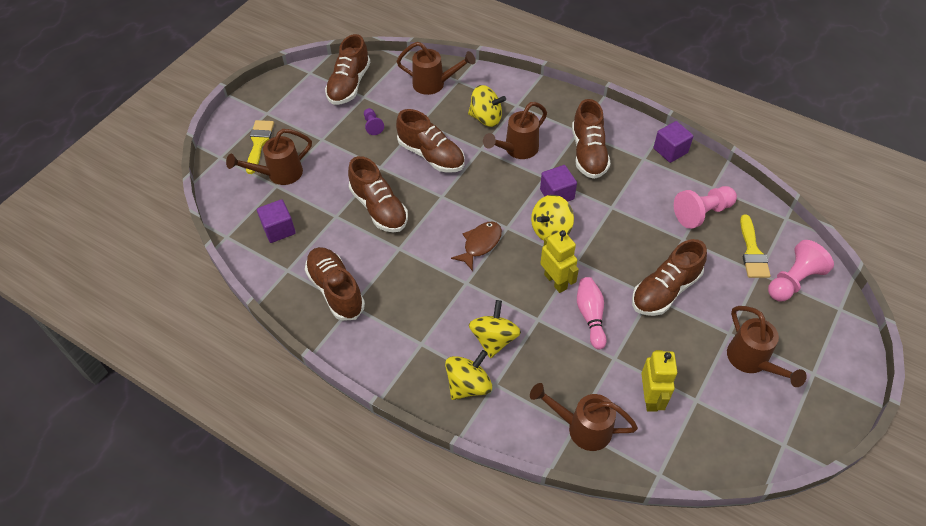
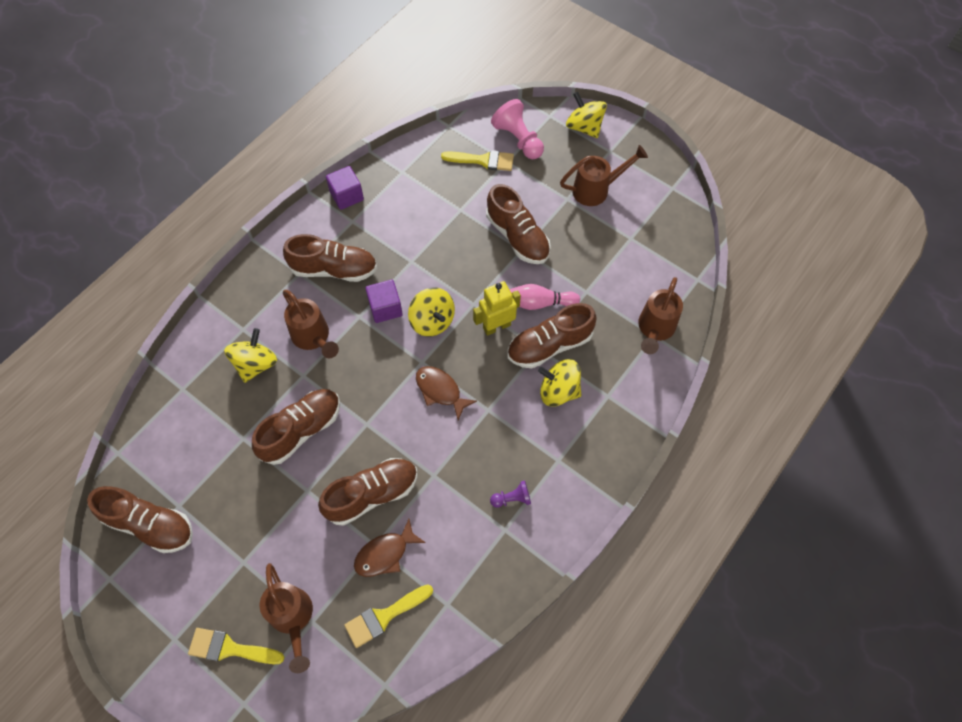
camera: 85 degrees left, 10 degrees up
(279, 229) = (384, 616): purple cube -> yellow brush
(329, 223) = (385, 553): none -> brown fish
(336, 290) = (482, 547): brown shoe -> brown shoe (549, 345)
(372, 126) = (235, 496): purple pawn -> purple pawn (512, 498)
(434, 84) = (181, 417): brown watering can -> none
(468, 385) = (608, 420): yellow spinning top -> yellow spinning top (584, 127)
(650, 398) = (627, 271): yellow robot -> none
(702, 213) = (432, 188): pink pawn -> none

